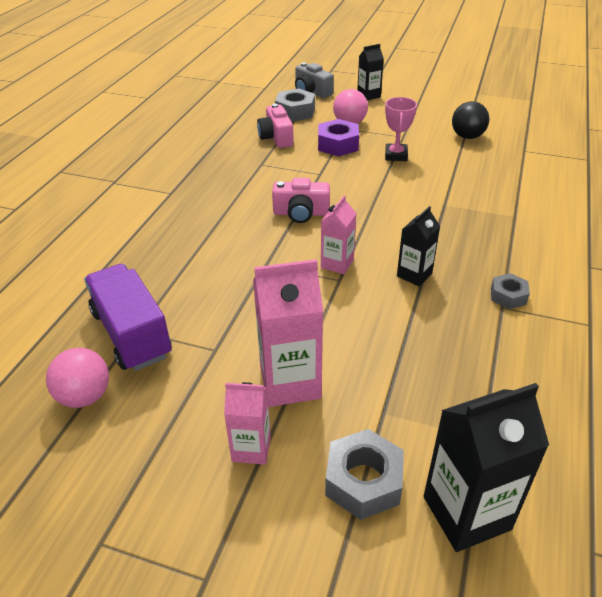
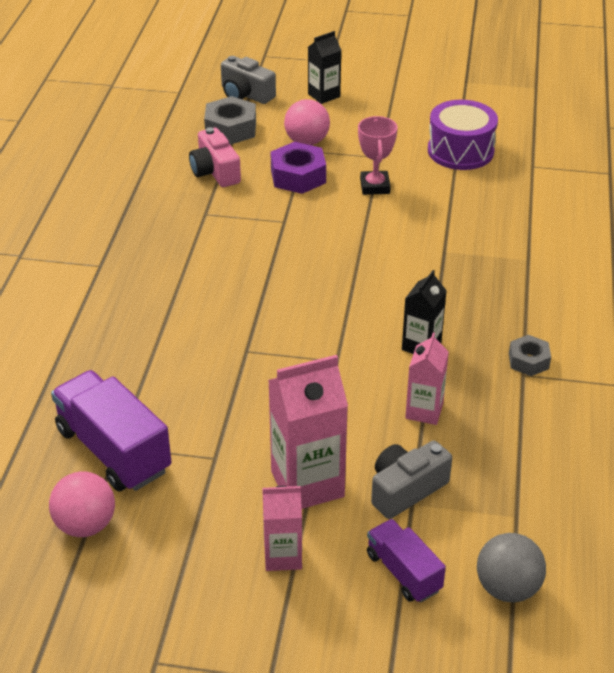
camera: 10 degrees left, 0 degrees up
(301, 213) = (273, 279): pink camera -> none
(337, 264) = (330, 341): pink carton -> pink carton (424, 411)
(363, 481) = (403, 572): grey nut -> purple truck
(380, 398) = (406, 489): none -> grey camera
(466, 513) = (507, 588): black carton -> grey ball
(467, 136) = (460, 151): black ball -> purple drum

